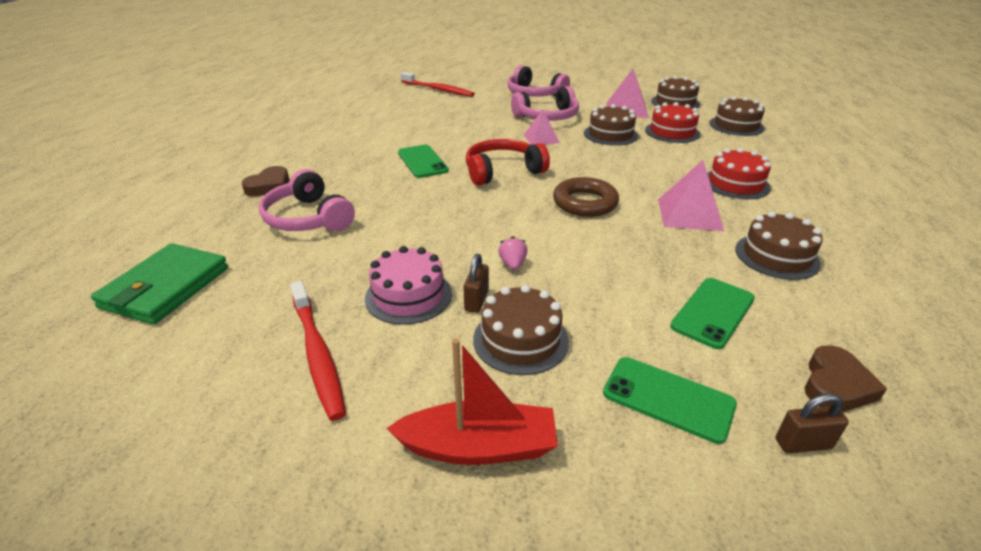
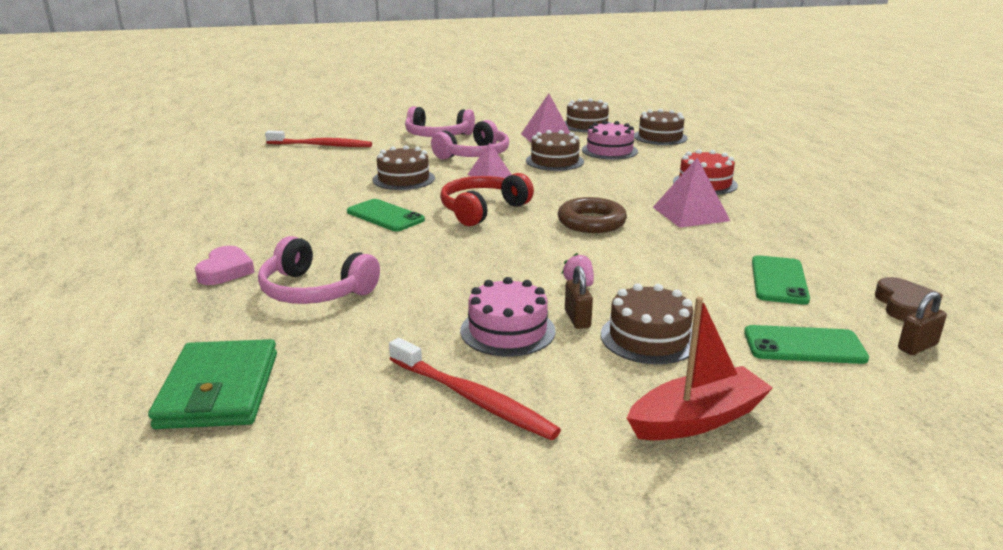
camera: 25 degrees left, 10 degrees down
(269, 186) = (225, 271): brown heart -> pink heart
(672, 132) = (609, 150): red cake -> pink cake
(776, 256) = (787, 231): brown cake -> brown cake (403, 179)

